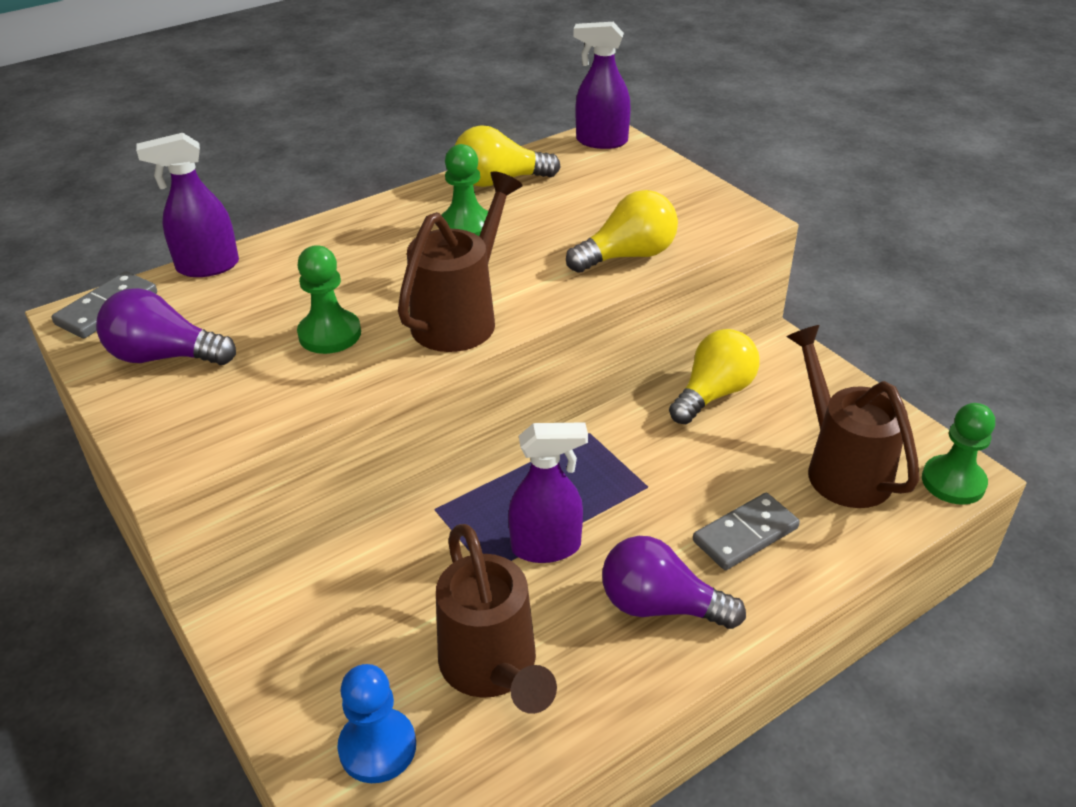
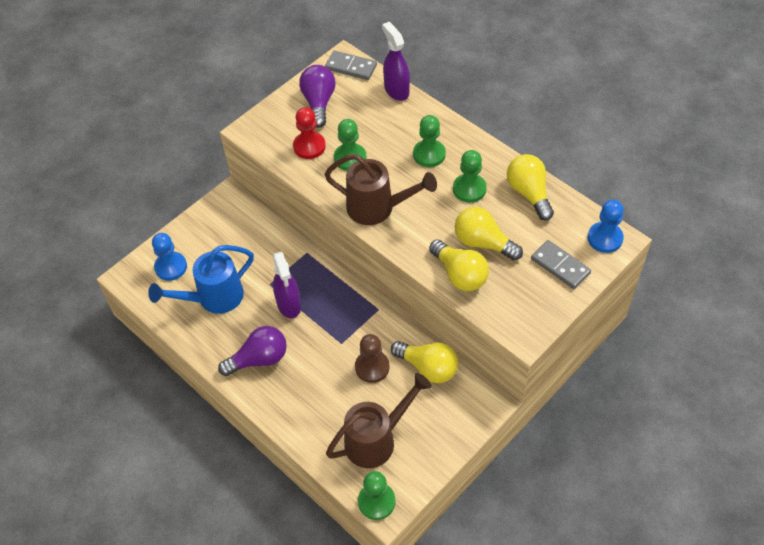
camera: 80 degrees right, 15 degrees up
(268, 380) = (309, 146): none -> red pawn
(373, 253) = (429, 154): none -> green pawn
(492, 668) = (214, 298): brown watering can -> blue watering can
(574, 228) = (483, 243): none -> yellow light bulb
(601, 141) = (605, 238): purple spray bottle -> blue pawn
(660, 606) = (259, 359): purple light bulb -> purple light bulb turned 60 degrees clockwise
(703, 454) = (372, 367): none -> brown pawn
(745, 534) = (313, 393): grey domino -> grey domino (560, 266)

